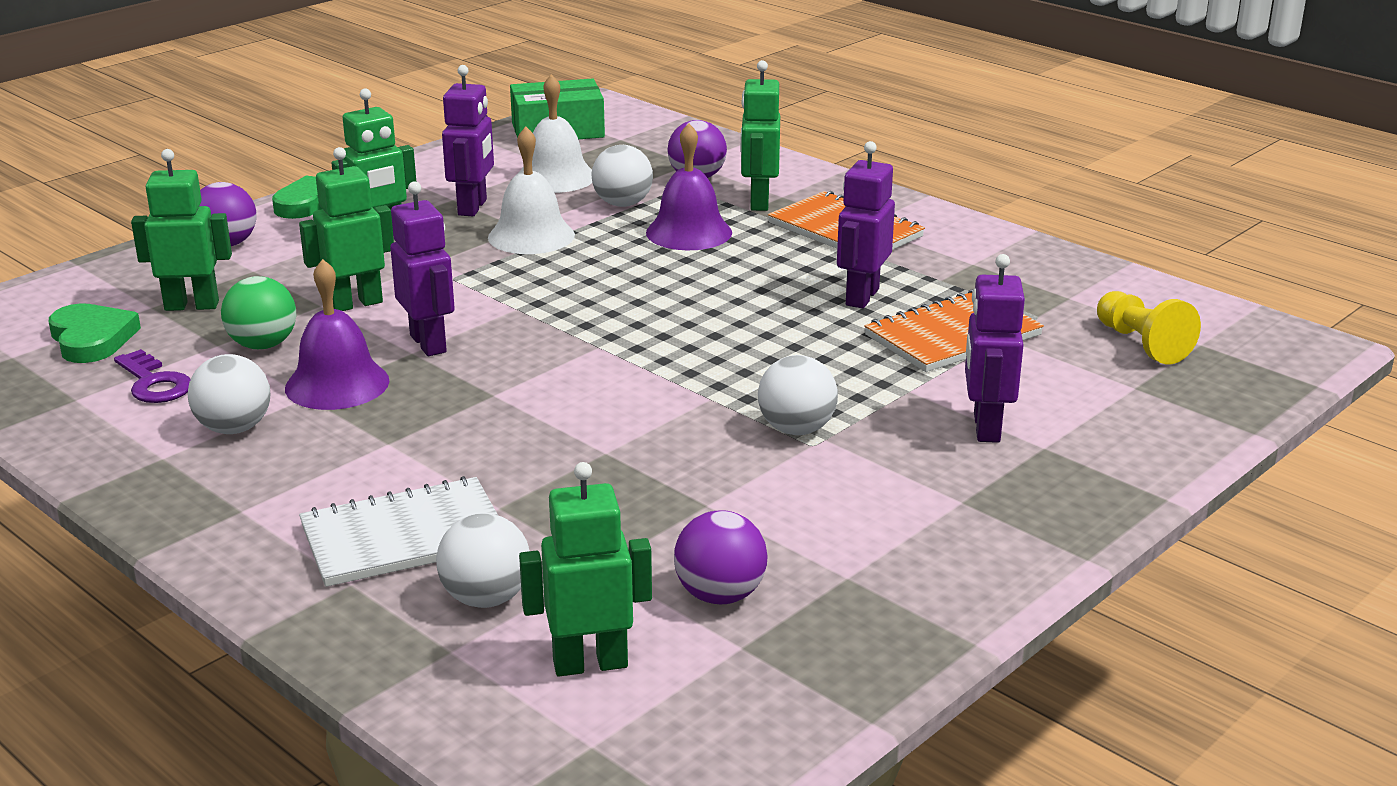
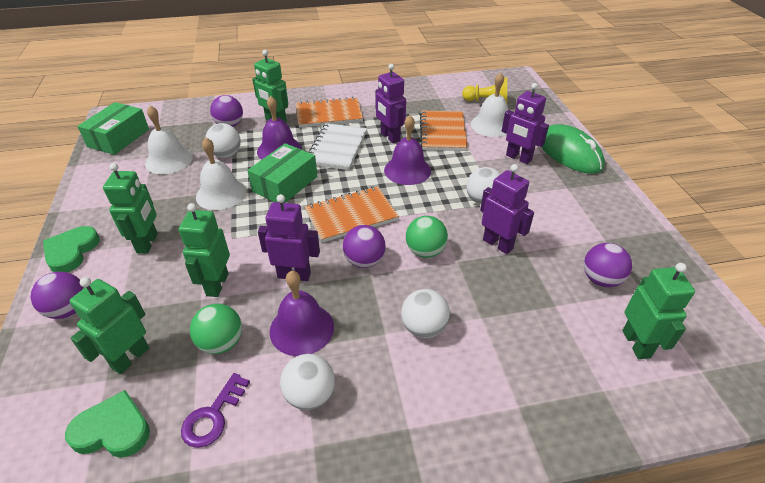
camera: 55 degrees left, 15 degrees up
(154, 383) = (213, 416): purple key -> purple key turned 120 degrees clockwise
(404, 537) = (486, 365): white notebook -> white notebook (337, 148)
(473, 207) = (163, 198): purple robot -> purple robot (498, 244)
(486, 598) = (563, 357): white ball -> white ball (424, 328)
(516, 381) = (364, 261): none -> purple ball
(590, 663) = (636, 344): green robot -> green robot turned 150 degrees clockwise
(596, 419) = (425, 251): none -> green ball
(605, 337) = (351, 216): none -> orange notebook
(613, 267) = (285, 184): none -> green box
(786, 341) = (407, 170): none -> purple bell
(1059, 372) = (491, 125): none -> white bell
(1092, 476) = (569, 153): none -> green mouse

